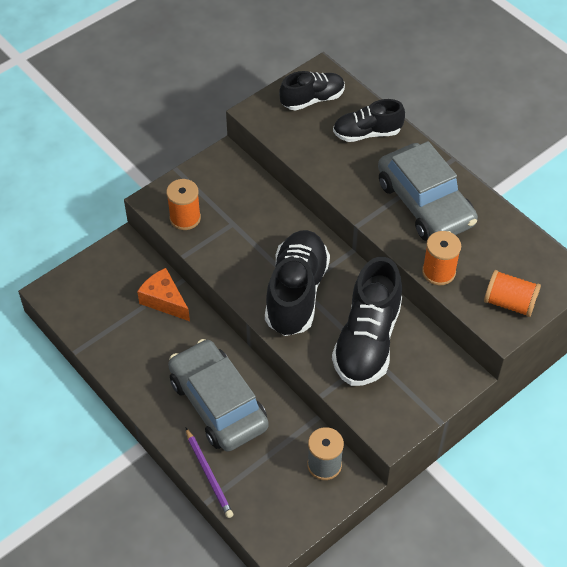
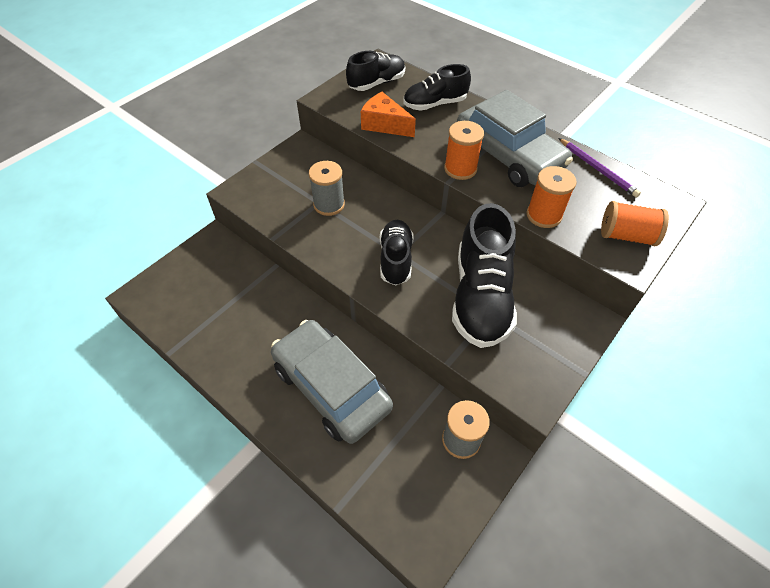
camera: 10 degrees left, 0 degrees up
(164, 300) = (260, 287): orange cheese -> orange cheese (384, 124)
(185, 218) = (270, 203): orange spool -> orange spool (460, 169)
(209, 474) = (334, 473): purple pencil -> purple pencil (597, 169)
(242, 227) = (329, 204): none -> grey spool
(296, 293) = (395, 259): black shoe -> black shoe, size x0.61

